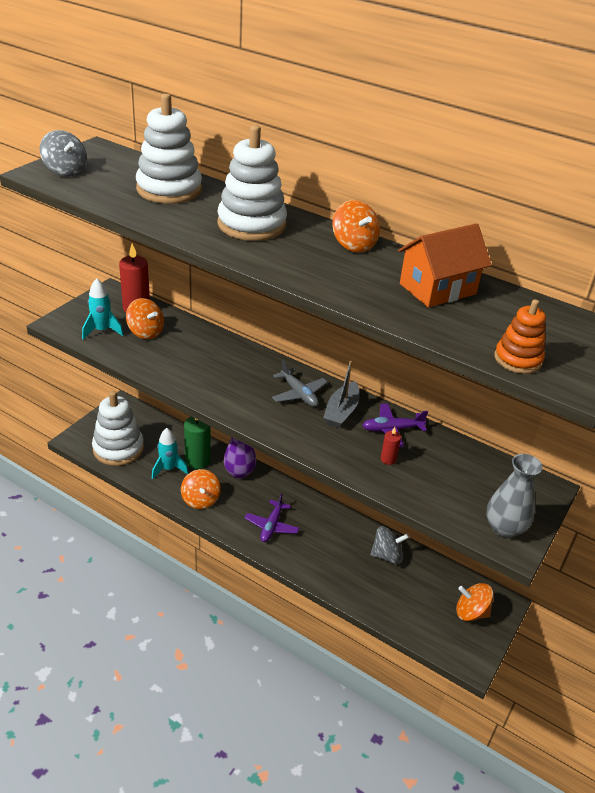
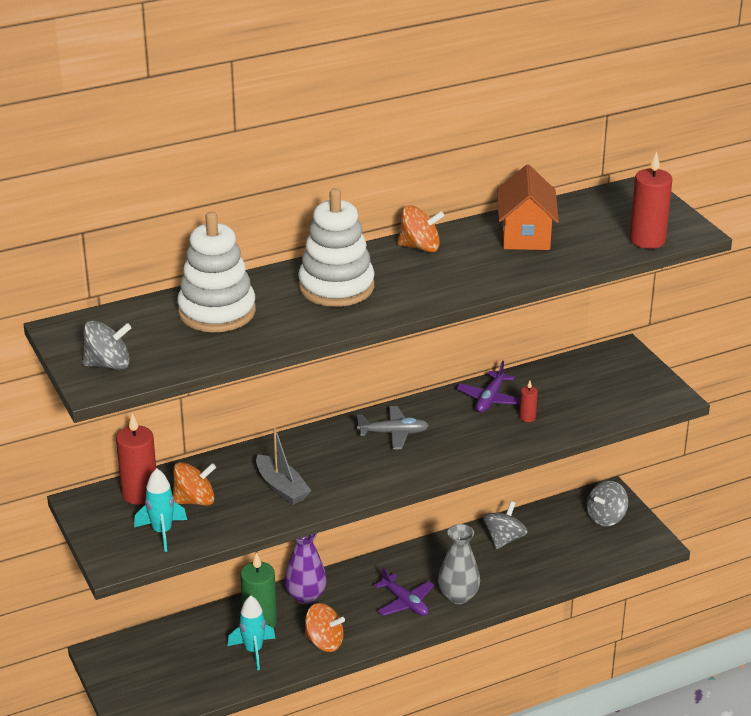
camera: 55 degrees left, 5 degrees down
(118, 448) = (182, 682): white stacking toy -> none
(341, 411) = (441, 418): grey boat -> grey boat (281, 487)
(471, 612) = (606, 517): orange spinning top -> grey spinning top
(504, 528) = (651, 392): grey vase -> grey vase (458, 596)
(518, 359) = (647, 240): orange stacking toy -> red candle

